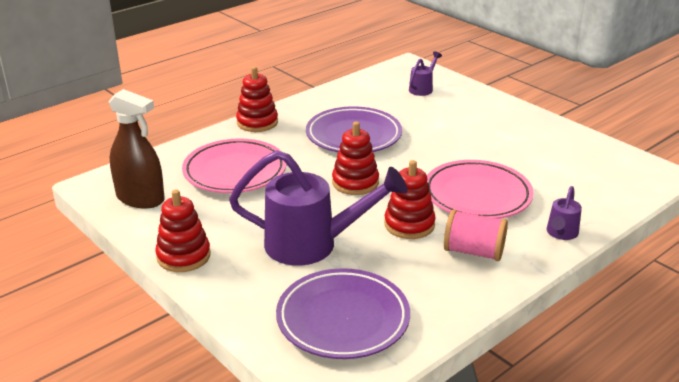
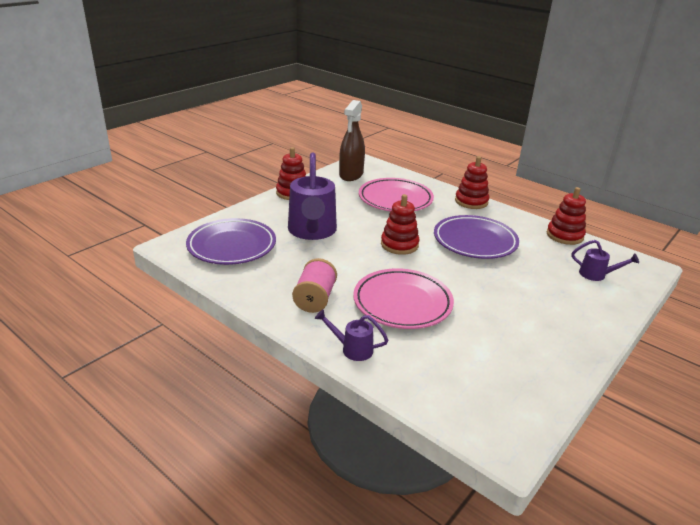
camera: 80 degrees right, 0 degrees up
(409, 224) = (346, 269): red stacking toy -> red stacking toy (564, 235)

